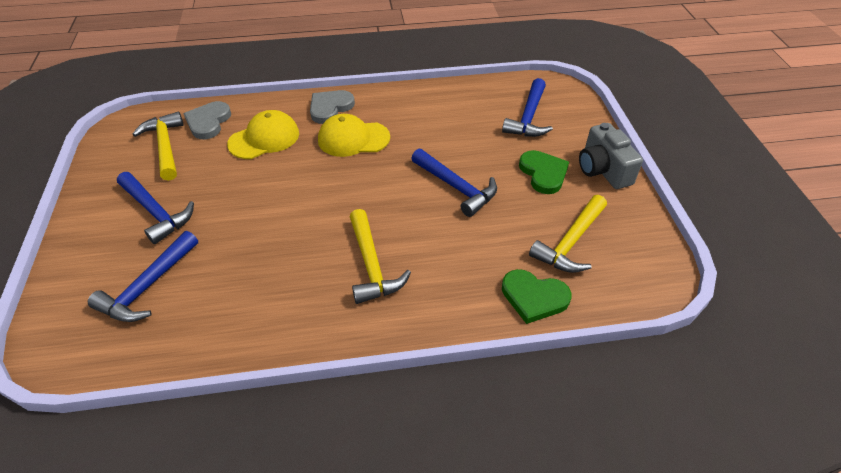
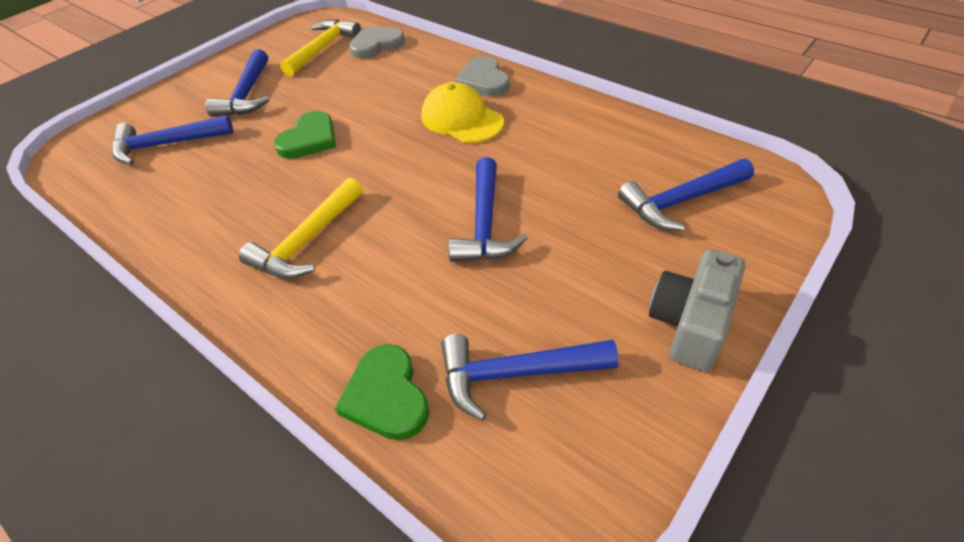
camera: 50 degrees right, 0 degrees up
(264, 138) = (394, 79): yellow cap -> none
(330, 108) = (483, 81): grey heart -> grey heart turned 105 degrees counterclockwise
(543, 173) = (602, 274): green heart -> green heart (309, 139)
(570, 242) = (516, 373): yellow hammer -> blue hammer

